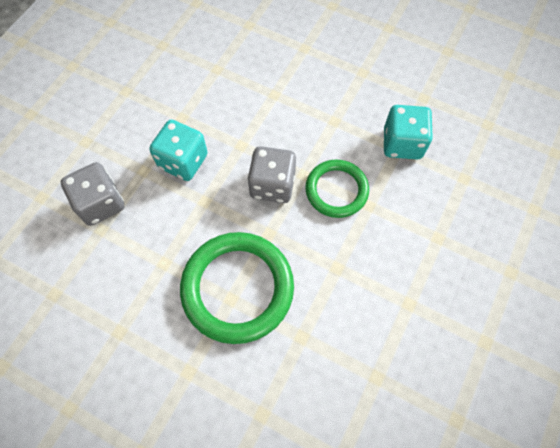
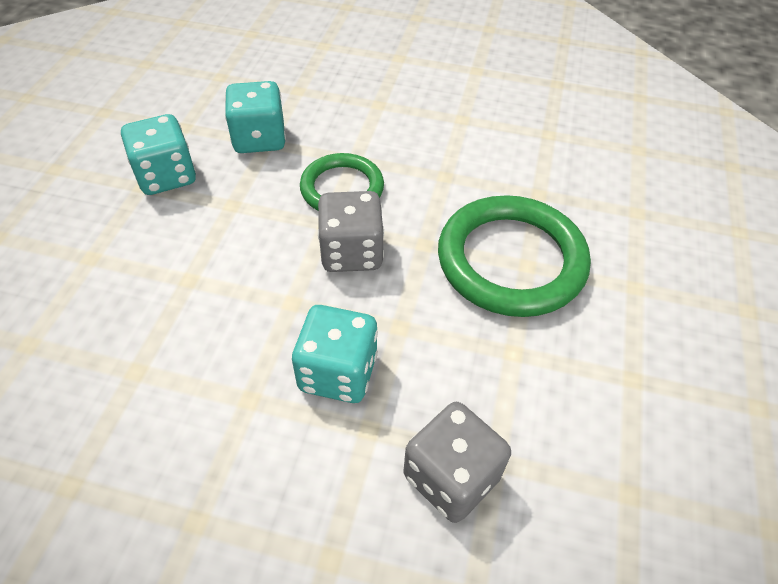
camera: 105 degrees left, 15 degrees down
(369, 85) = (166, 176): none -> turquoise dice

